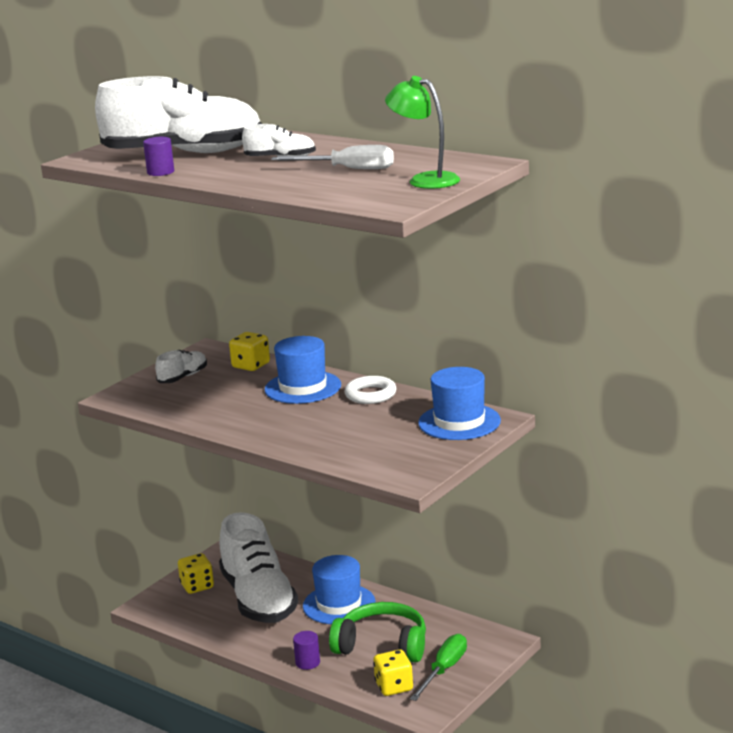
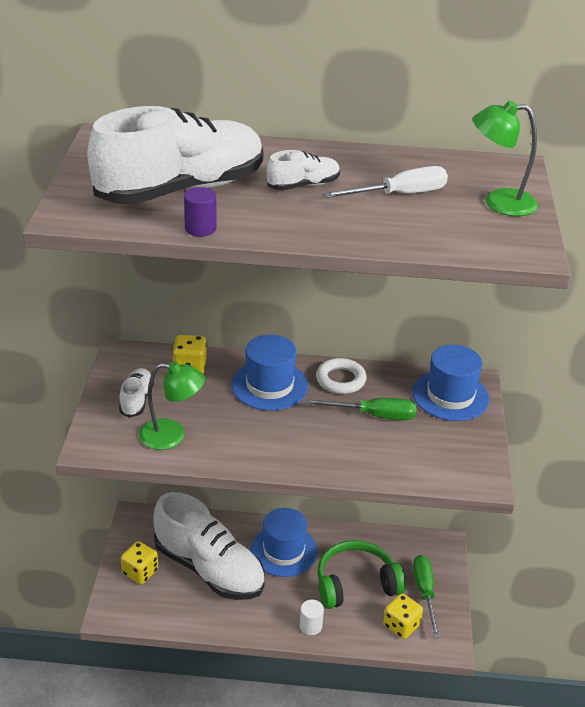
camera: 35 degrees left, 15 degrees up
(183, 402) = (172, 436): none -> green lamp
(307, 662) = (310, 626): purple cylinder -> white cylinder
(368, 421) = (373, 415): none -> green screwdriver

